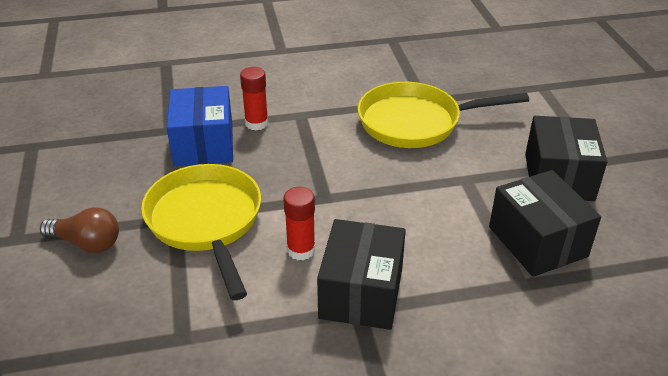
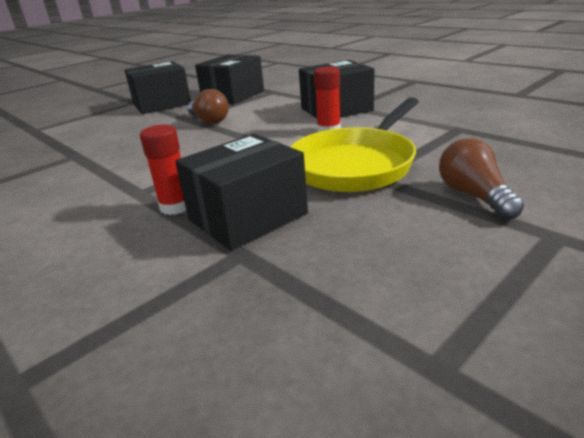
camera: 120 degrees left, 10 degrees down
(203, 144) = (247, 216): blue box -> black box
(416, 122) = (119, 148): yellow pan -> none
(439, 189) = (209, 120): none -> brown light bulb

